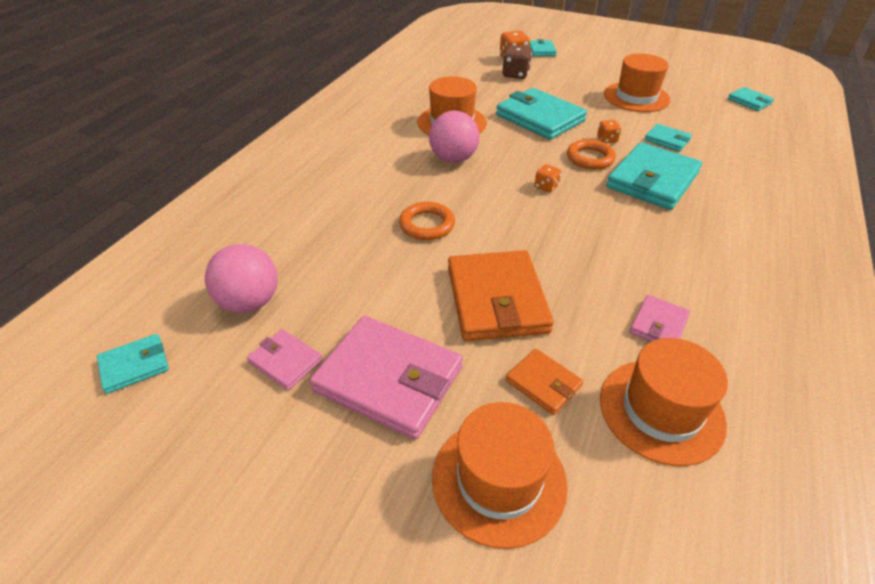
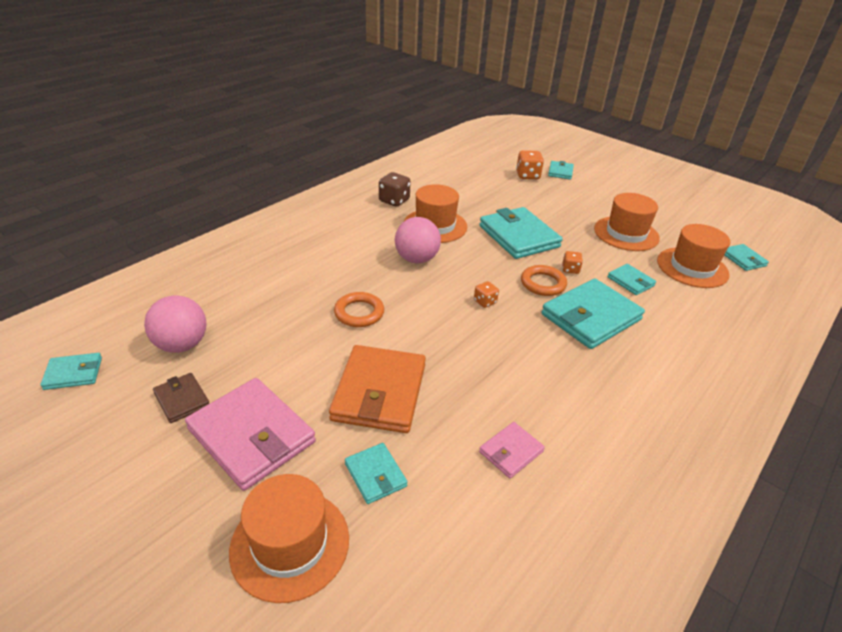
camera: 15 degrees right, 5 degrees down
(285, 361) = (182, 399): pink wallet -> brown wallet
(515, 74) = (521, 191): brown dice -> brown dice (394, 201)
(543, 383) = (375, 475): orange wallet -> turquoise wallet
(661, 410) = (464, 528): orange hat -> orange hat (692, 267)

